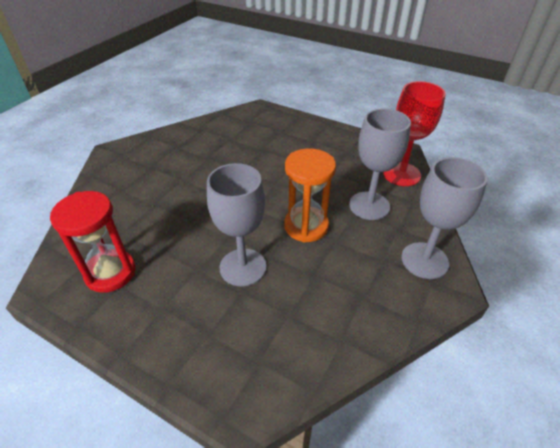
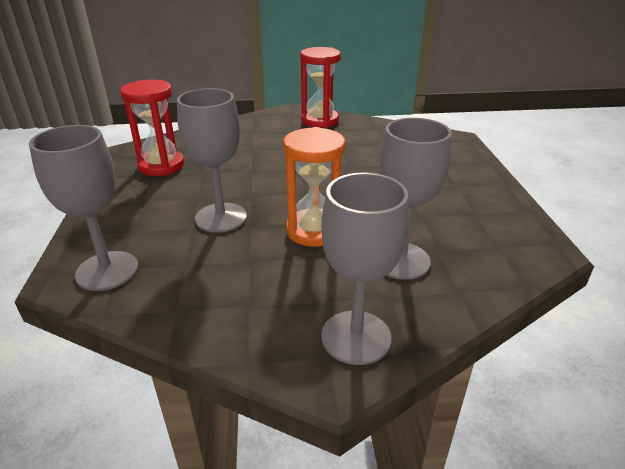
camera: 55 degrees right, 10 degrees down
(153, 147) = (319, 120): none -> red hourglass
(256, 370) = (107, 271): none -> grey goblet
(401, 174) = (498, 266): red goblet -> none

